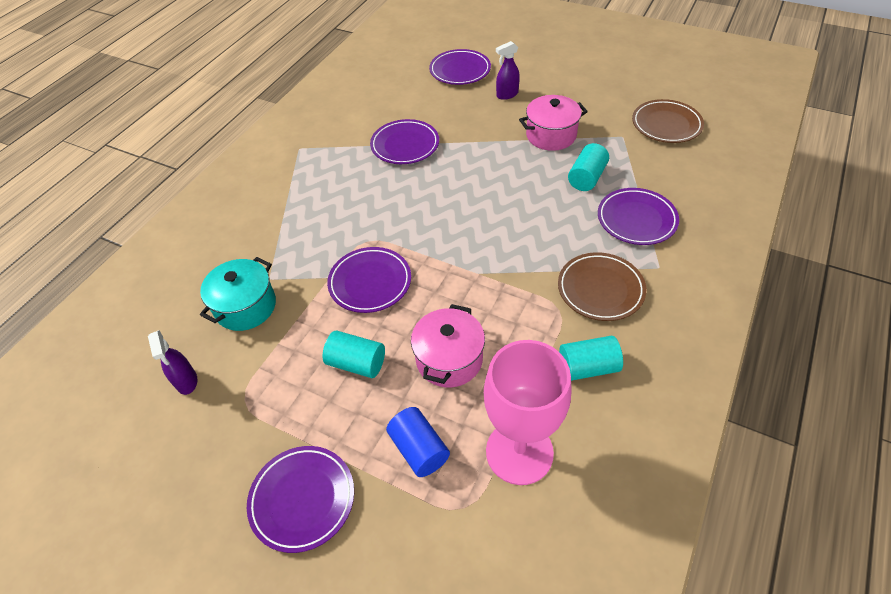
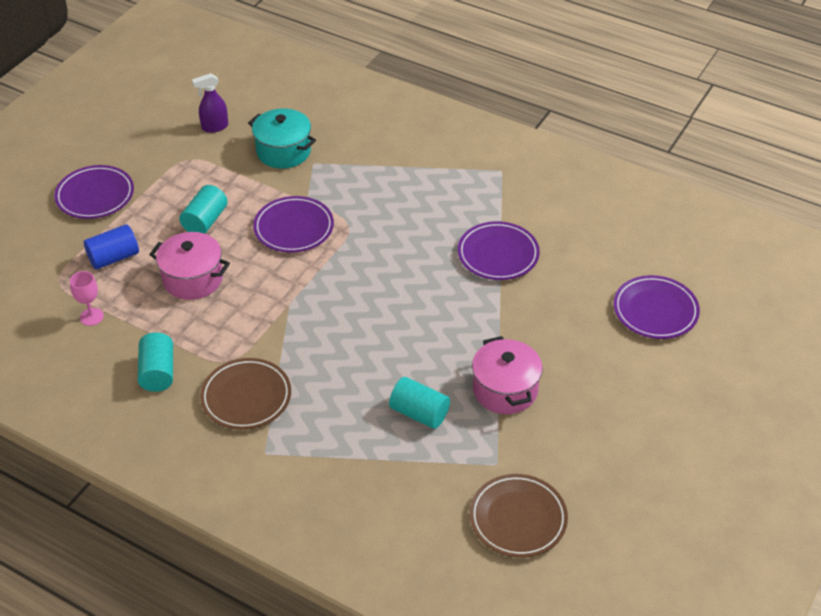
camera: 90 degrees right, 5 degrees down
(507, 95) = (596, 355): purple spray bottle -> none
(519, 452) = (91, 317): pink goblet -> pink goblet, size x0.42
(636, 219) = (340, 448): purple plate -> none

